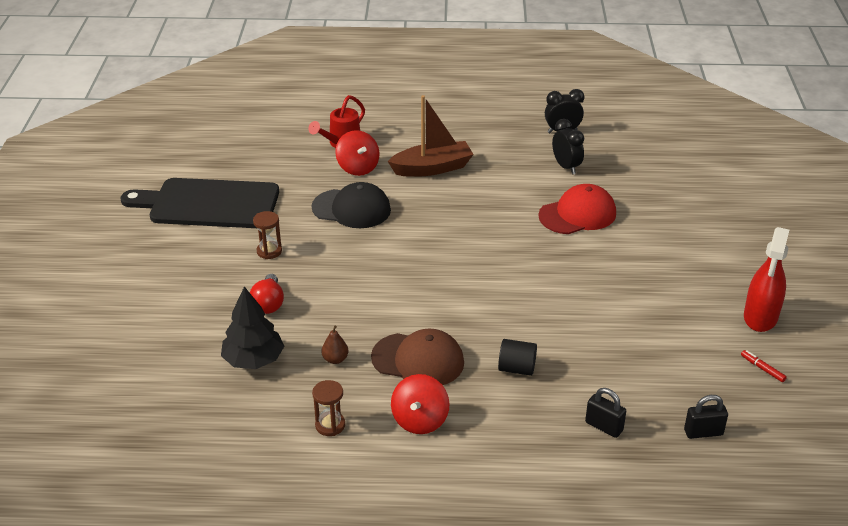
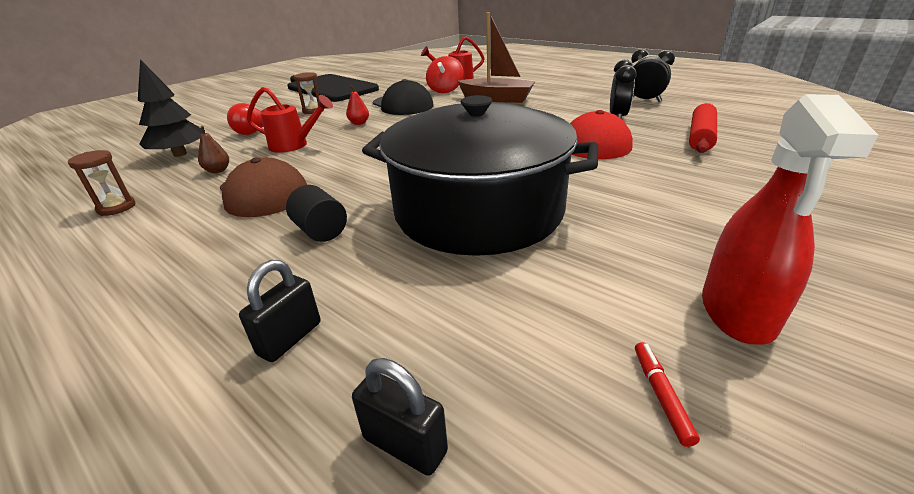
camera: 40 degrees right, 5 degrees down
(346, 305) = (294, 145): none -> red watering can
(354, 253) = (359, 123): none -> red pear
(420, 420) = (167, 234): red spinning top -> none
(586, 309) = (478, 210): none -> black pot
(604, 427) = (290, 338): black padlock -> black padlock turned 45 degrees clockwise
(643, 175) = (700, 137): none -> red rolling pin
(760, 317) = (738, 312): red spray bottle -> red spray bottle turned 45 degrees counterclockwise

